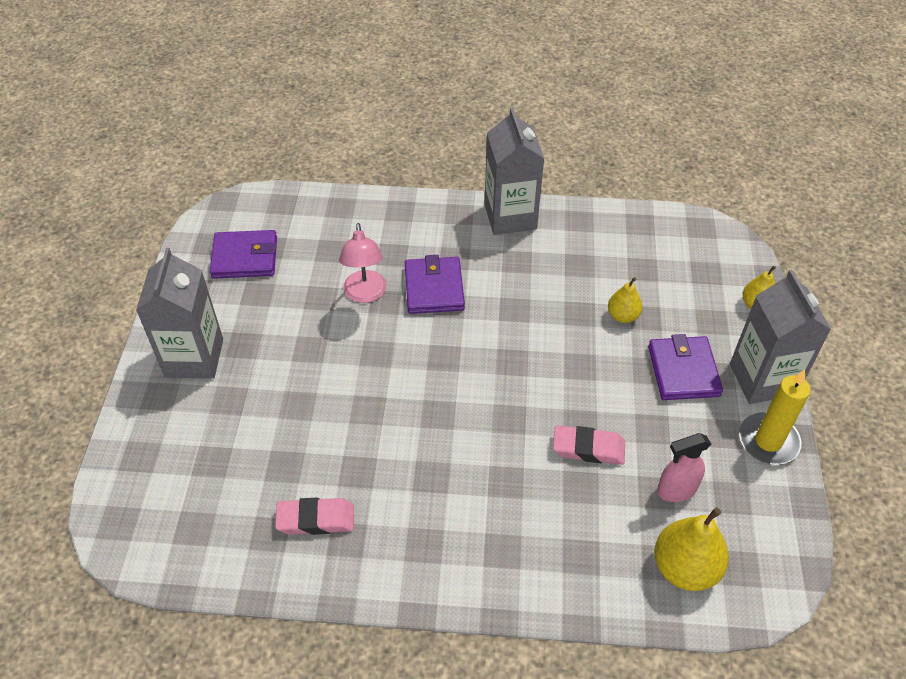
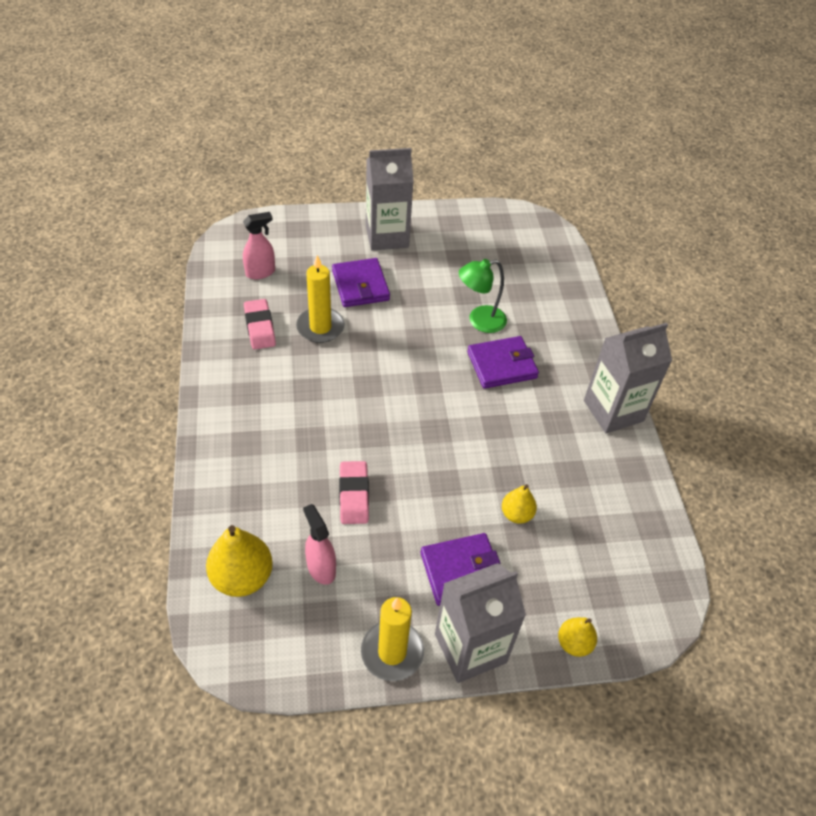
camera: 75 degrees right, 0 degrees up
(212, 510) = (260, 272): none -> pink spray bottle
(245, 257) = (493, 243): purple wallet -> purple wallet (360, 285)
(334, 450) = (320, 327): none -> yellow candle
(365, 294) = (479, 321): pink lamp -> green lamp

